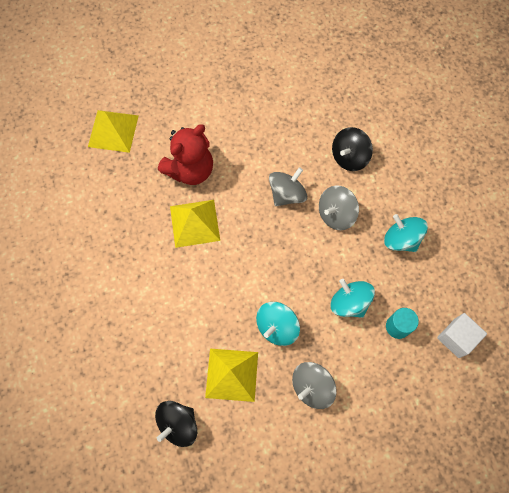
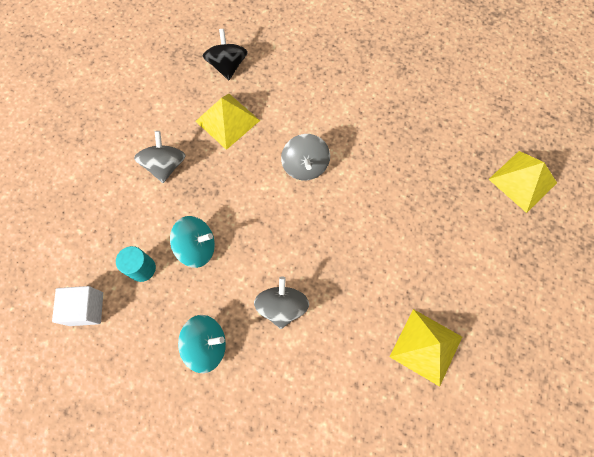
camera: 130 degrees right, 0 degrees up
(190, 170) = (430, 215): red teddy bear -> none
(195, 223) = (374, 182): yellow pyramid -> yellow pyramid (426, 346)
(277, 327) = (231, 177): turquoise spinning top -> none
(287, 194) = (338, 279): grey spinning top -> grey spinning top (305, 166)
(349, 157) = (329, 374): black spinning top -> none

